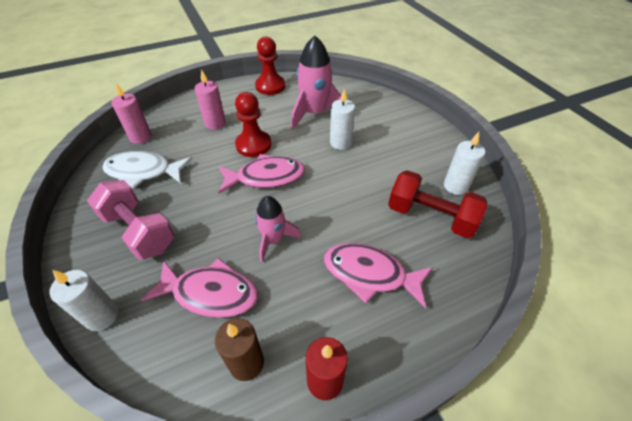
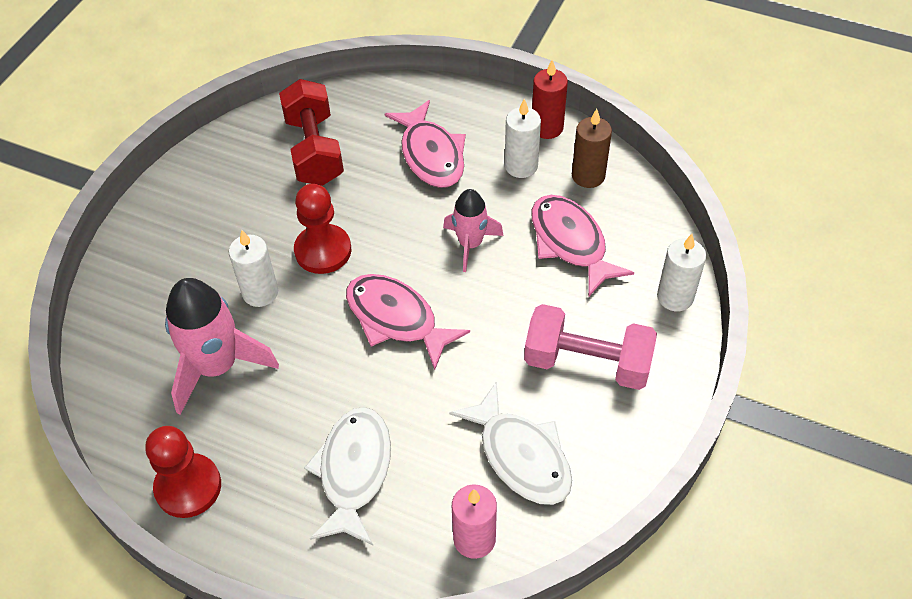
camera: 130 degrees left, 5 degrees up
(139, 231) = (587, 363): pink dumbbell -> pink dumbbell turned 75 degrees counterclockwise
(215, 123) = (353, 472): pink candle -> white fish
(253, 145) = (353, 381): red pawn -> red pawn (323, 251)
(455, 186) = (246, 152): white candle -> white candle (521, 166)

